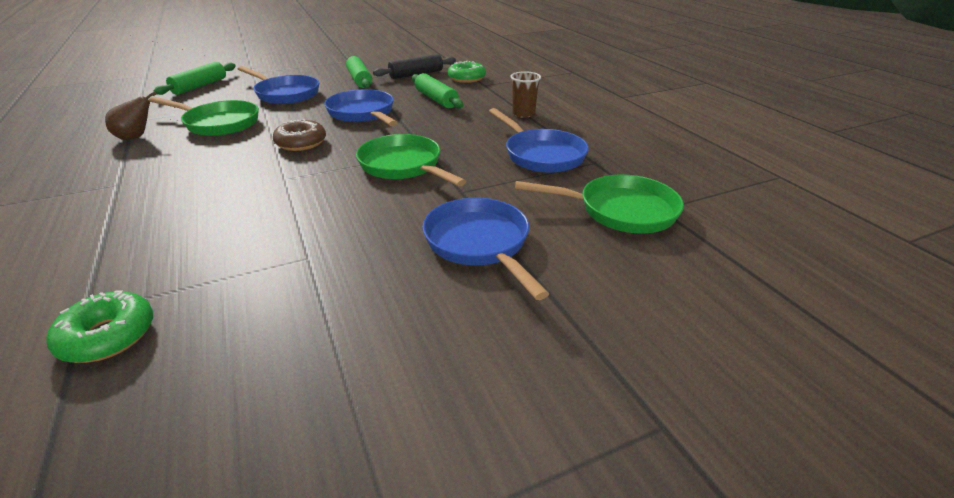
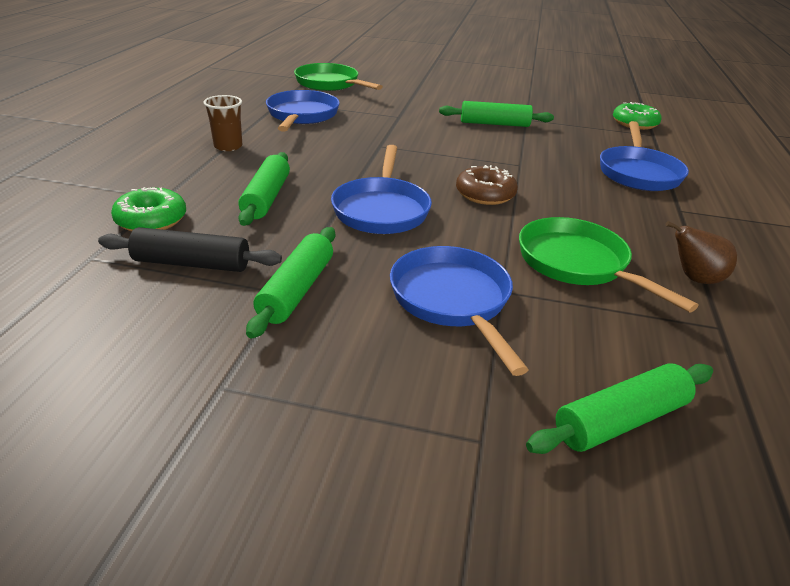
camera: 145 degrees left, 0 degrees up
(346, 227) = (494, 124): none -> green rolling pin
(403, 166) = (414, 142): green pan -> none
(479, 244) = (428, 97): blue pan -> blue pan (638, 173)

